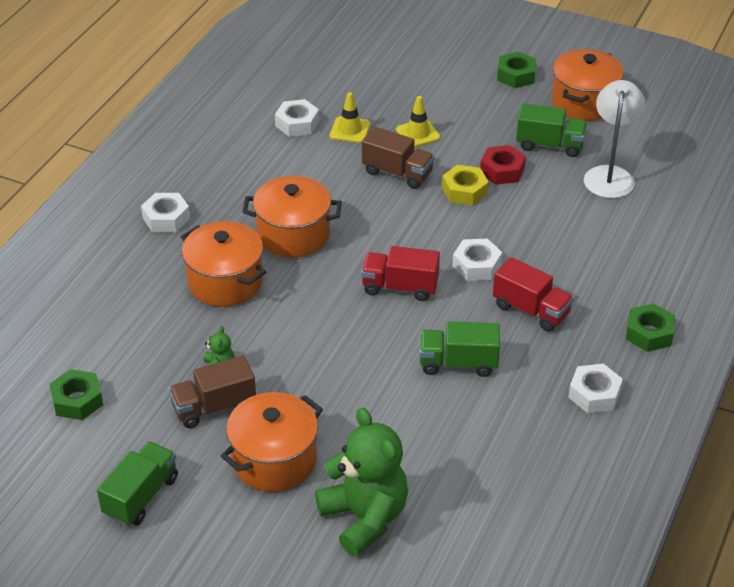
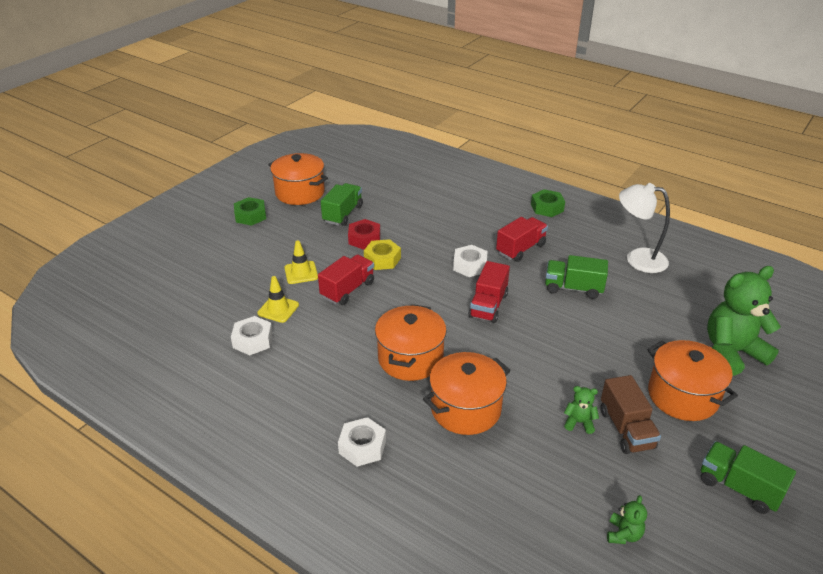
camera: 80 degrees left, 5 degrees down
(77, 400) = (623, 534): green nut -> green teddy bear
(397, 173) = (348, 290): brown truck -> red truck
(458, 363) = (573, 288): green truck -> green truck turned 90 degrees clockwise
(594, 394) = (602, 236): white nut -> none
(610, 175) = (386, 196): white lamp -> white lamp (637, 259)

